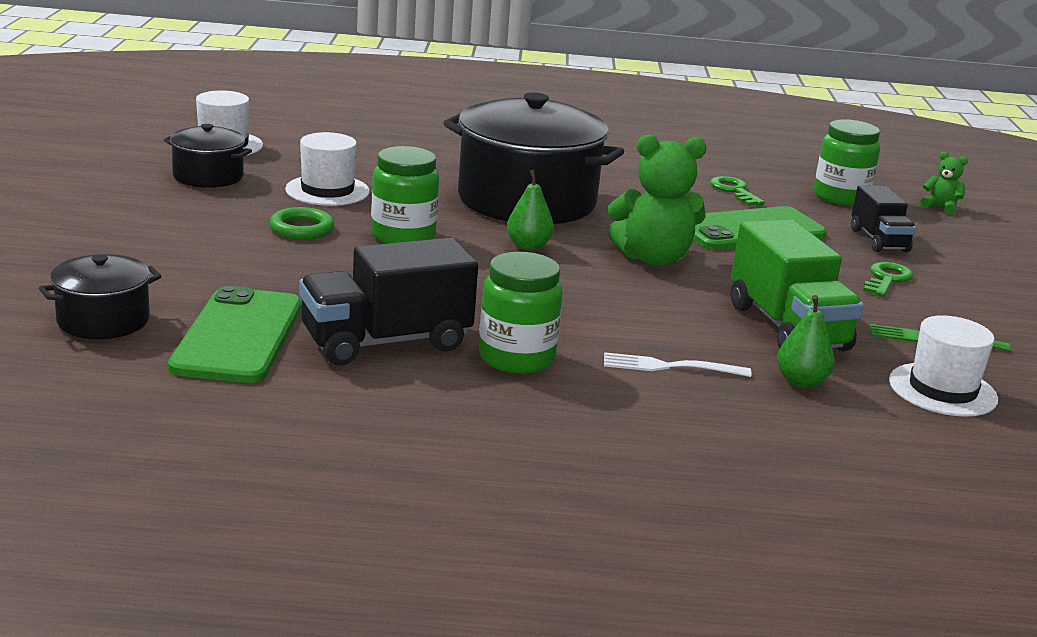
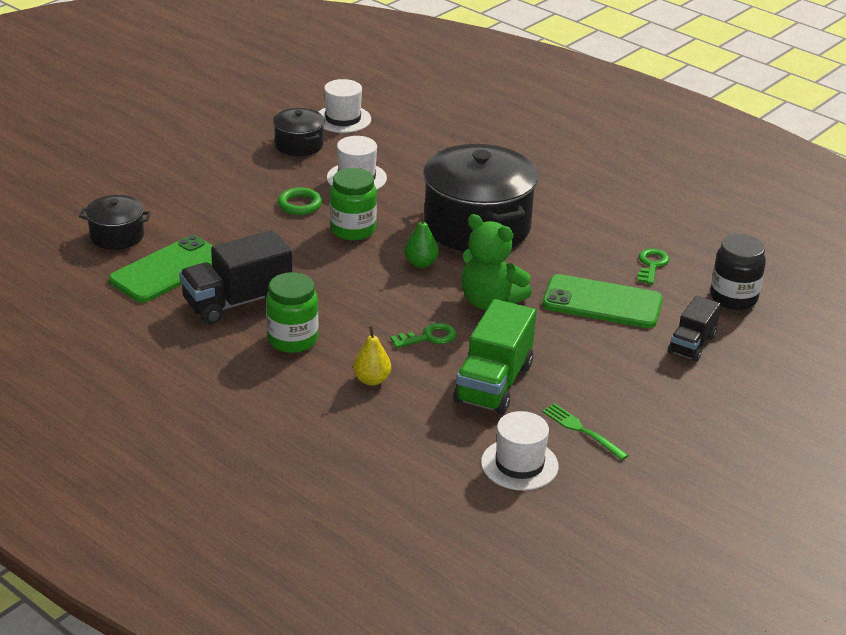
camera: 40 degrees right, 10 degrees up
(386, 342) = (237, 302): black truck -> black truck turned 45 degrees counterclockwise
(670, 367) = (371, 380): white fork -> yellow pear
(801, 382) = (436, 421): green pear -> none
(840, 197) = (733, 298): green jar -> black jar
(887, 279) = (635, 376): green key -> green key (428, 337)
(940, 207) = (807, 335): green teddy bear -> none

